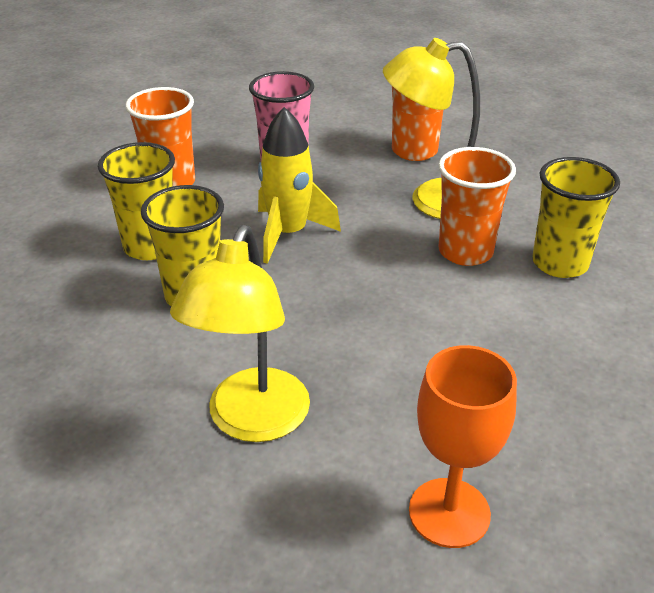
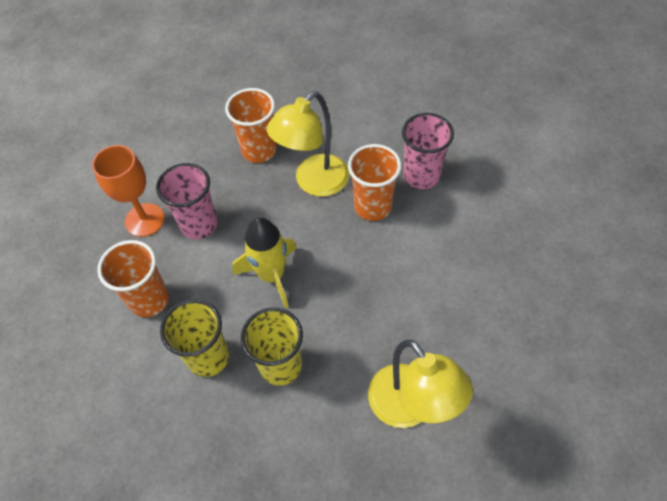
camera: 45 degrees left, 20 degrees up
(449, 512) = (536, 366): orange goblet -> orange goblet (144, 220)
(560, 263) = (421, 176): yellow cup -> pink cup

